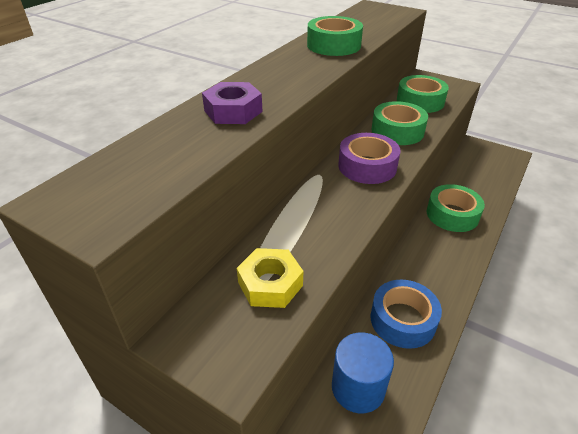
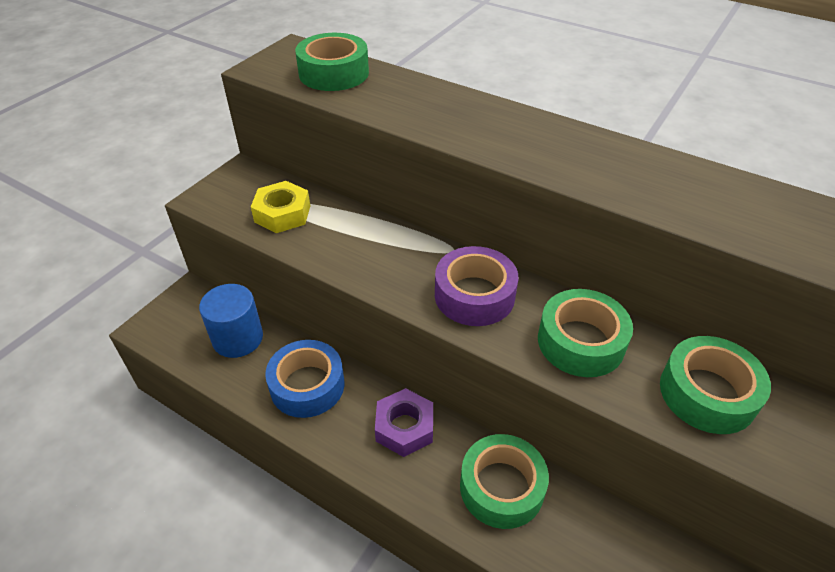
camera: 90 degrees right, 5 degrees up
(233, 111) = (427, 108): purple nut -> purple nut (404, 427)
(333, 45) = (652, 182): green tape -> green tape (334, 73)

